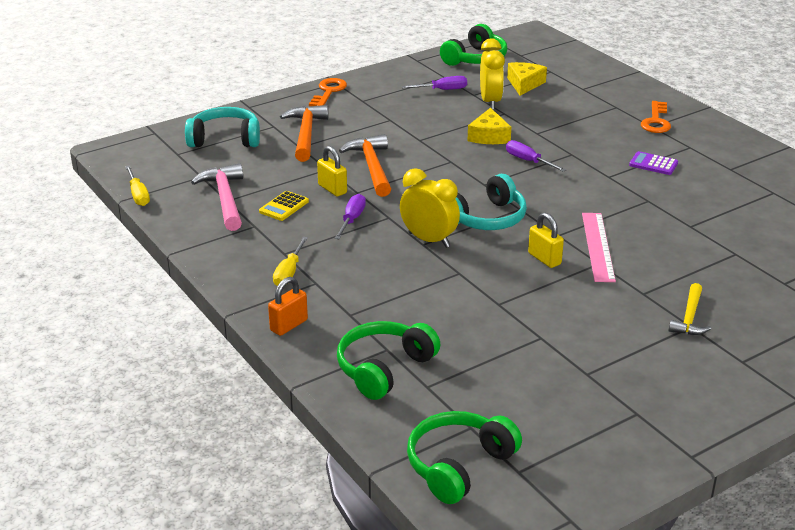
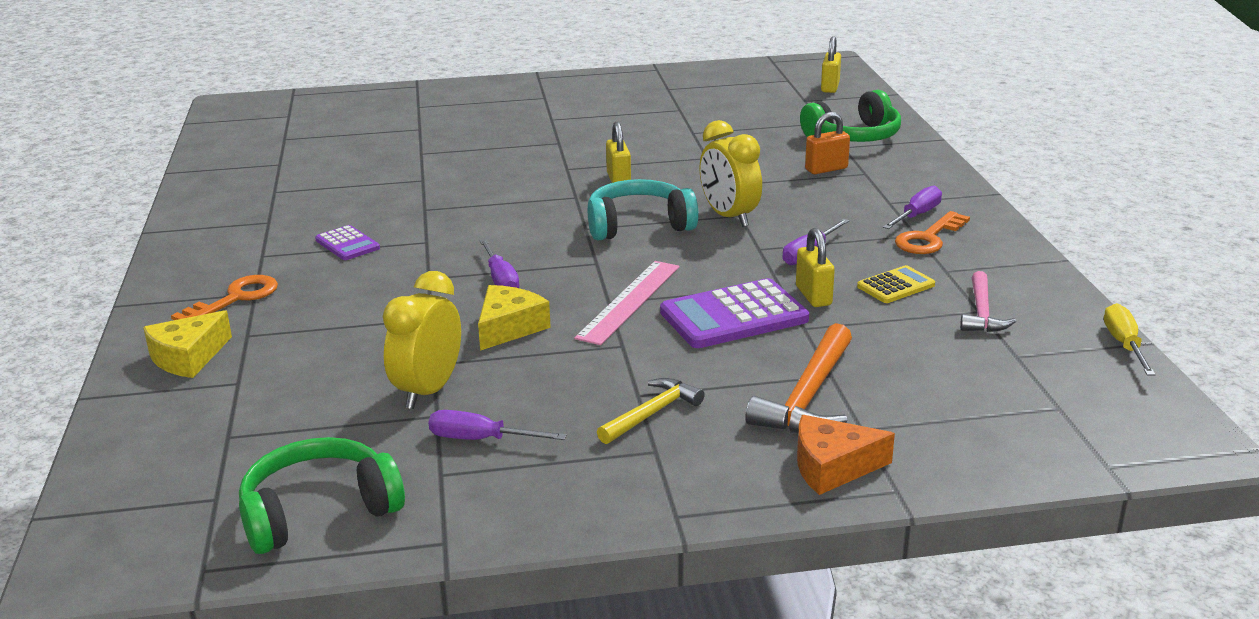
camera: 155 degrees left, 5 degrees down
(225, 139) = (963, 419): turquoise headphones -> none
(225, 199) = (982, 312): pink hammer -> pink hammer, size x0.64
(280, 109) = (832, 467): none -> orange cheese
(289, 272) = (917, 215): yellow screwdriver -> purple screwdriver
(289, 325) = (934, 175): orange padlock -> orange padlock (826, 169)
(328, 92) = (708, 491): orange key -> orange key (928, 238)
(372, 167) = (733, 316): orange hammer -> purple calculator
(459, 465) = (830, 87): green headphones -> yellow padlock
(524, 84) = (318, 416): yellow cheese -> yellow cheese (188, 357)
(597, 246) = (548, 180): pink ruler -> pink ruler (629, 301)
(689, 317) = (543, 123): yellow hammer -> yellow hammer (651, 413)

